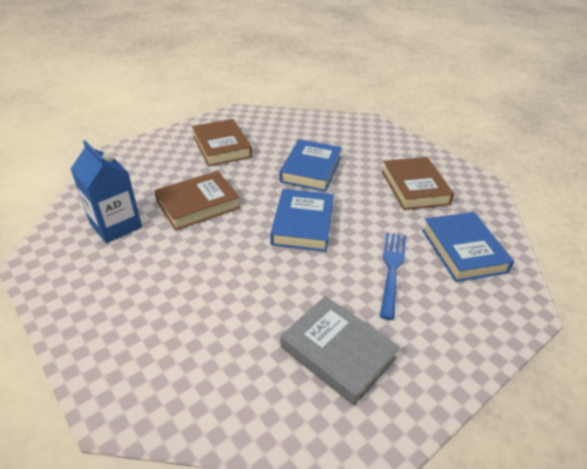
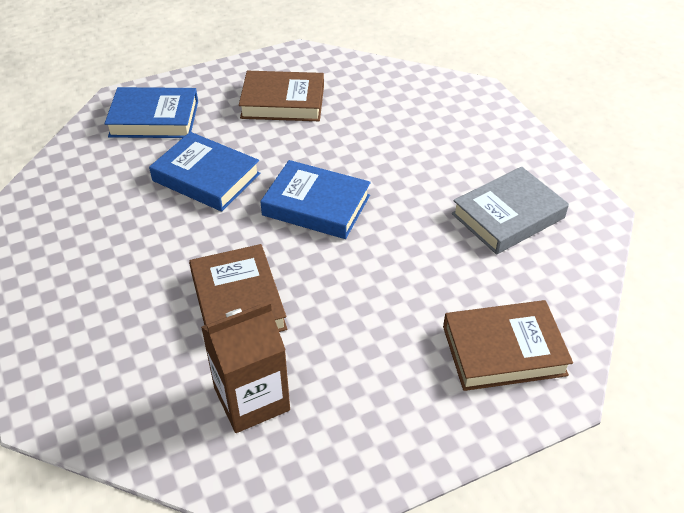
camera: 75 degrees left, 5 degrees up
(116, 225) = (252, 399): blue carton -> brown carton
(221, 147) = (97, 261): brown book -> brown book (504, 350)
(392, 270) = (410, 154): blue fork -> none
(463, 250) = (395, 100): blue book -> blue book (154, 119)

